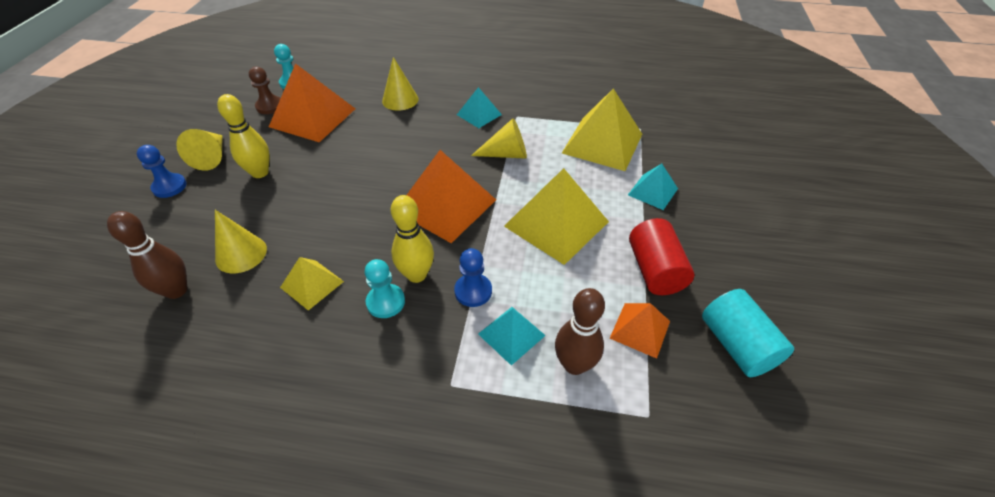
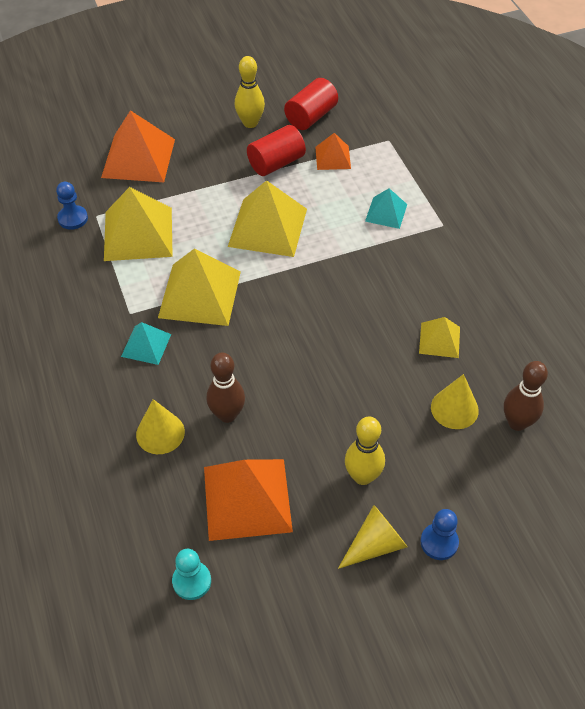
camera: 120 degrees left, 5 degrees up
(270, 106) = (255, 565): brown pawn -> none
(386, 302) = (417, 287): turquoise pawn -> none
(416, 275) = (381, 283): yellow bowling pin -> yellow bowling pin (250, 123)
(445, 205) = (297, 304): orange pyramid -> orange pyramid (138, 158)
(473, 291) = (369, 246): blue pawn -> blue pawn (73, 218)
(506, 154) = (200, 294): yellow cone -> yellow pyramid
(574, 364) = (382, 177): brown bowling pin -> brown bowling pin (227, 414)
(653, 191) = (188, 184): turquoise pyramid -> none
(736, 345) = (311, 116): turquoise cylinder -> red cylinder

